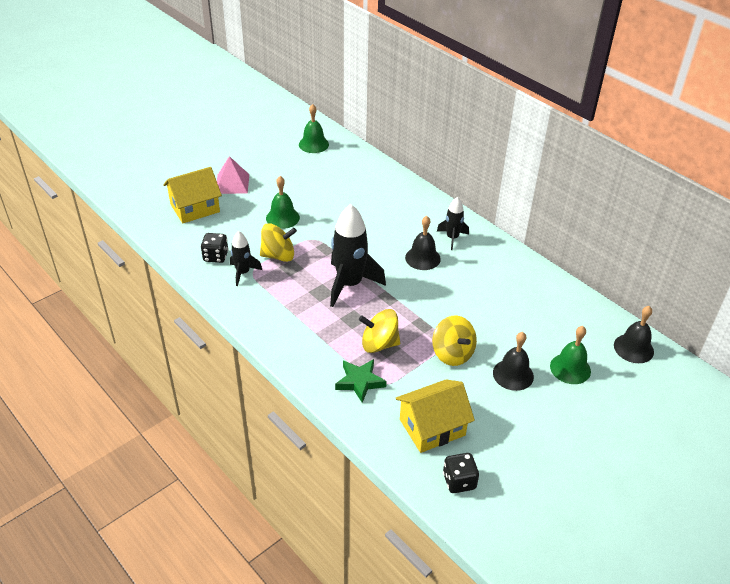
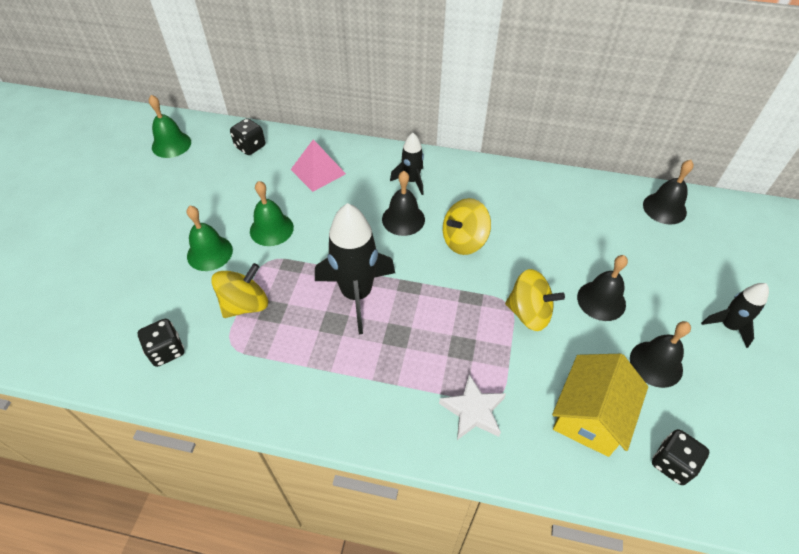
camera: 35 degrees left, 10 degrees up
(195, 208) = (84, 299): yellow house -> none
(232, 183) = (109, 241): pink pyramid -> pink pyramid (318, 171)
(243, 273) = (220, 353): black rocket -> black rocket (728, 326)
(360, 382) = (473, 411): green star -> white star
(362, 167) = (250, 147): none -> black dice
(379, 344) = (450, 349): yellow spinning top -> yellow spinning top (464, 241)
(511, 428) = (656, 364): none -> black bell
(570, 368) = (639, 261): green bell -> green bell (271, 229)

